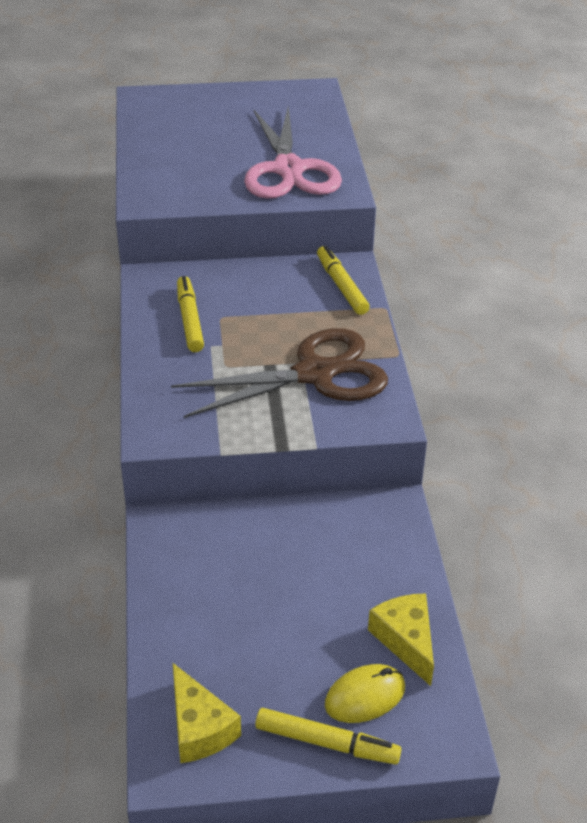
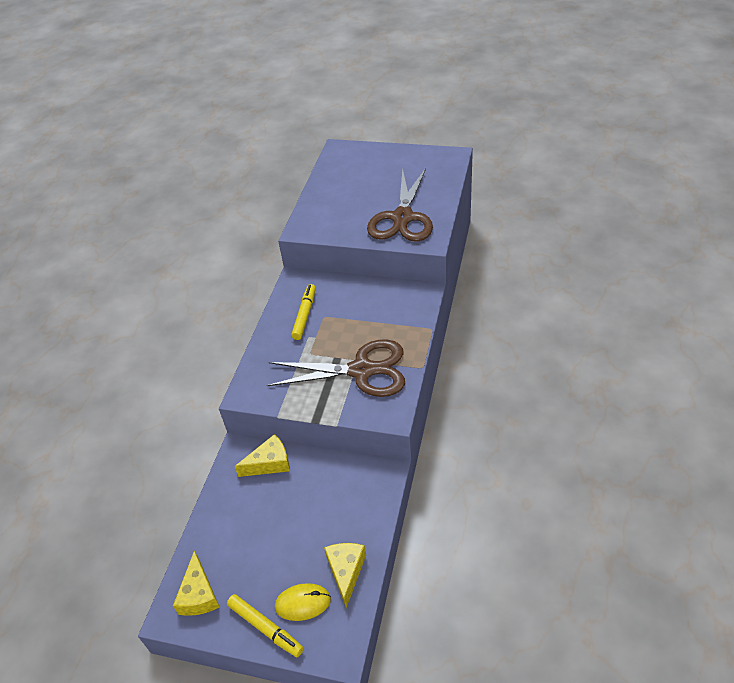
camera: 25 degrees right, 5 degrees up
(217, 531) = (270, 463): none -> yellow cheese
(288, 169) = (402, 218): pink scissors -> brown scissors
(341, 286) = (411, 307): yellow marker -> none

